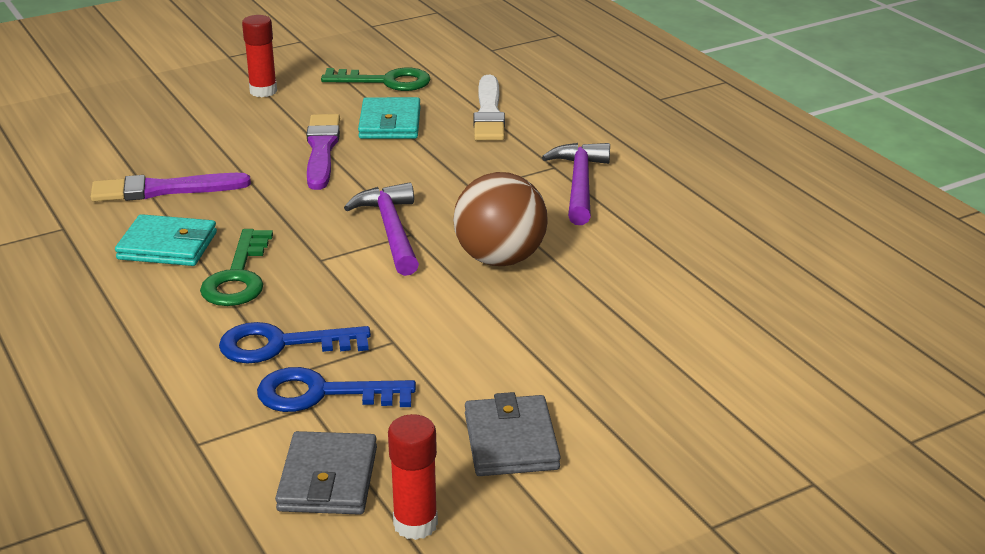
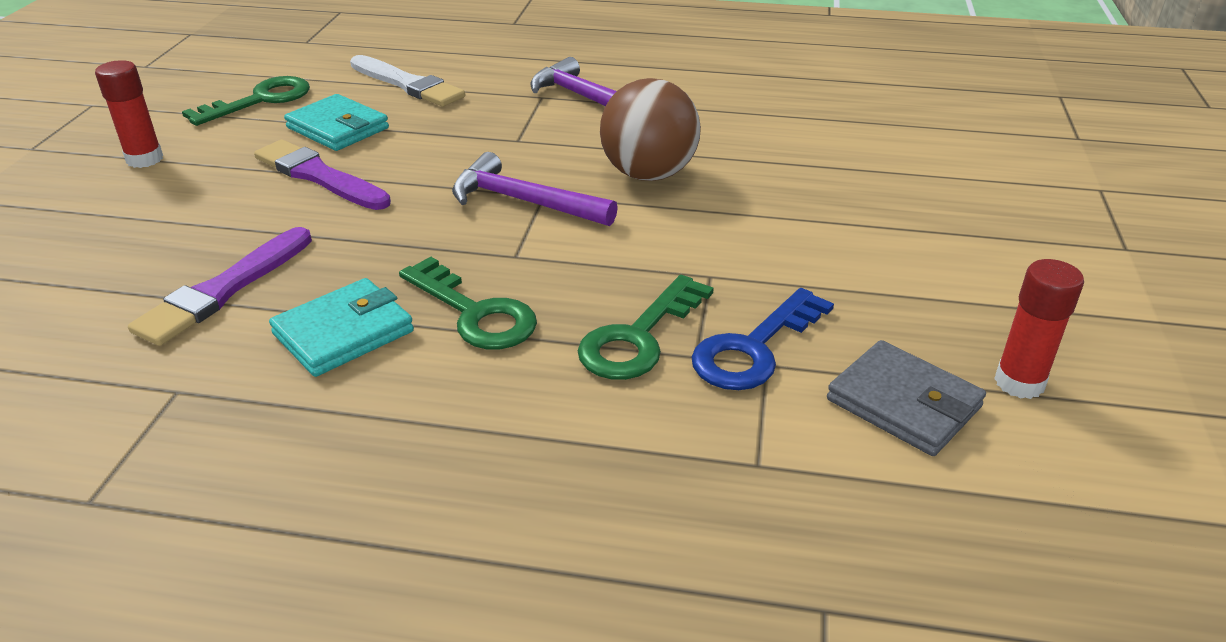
camera: 50 degrees left, 5 degrees up
(281, 345) = (638, 338): blue key -> green key
(511, 441) = (934, 283): grey wallet -> none

